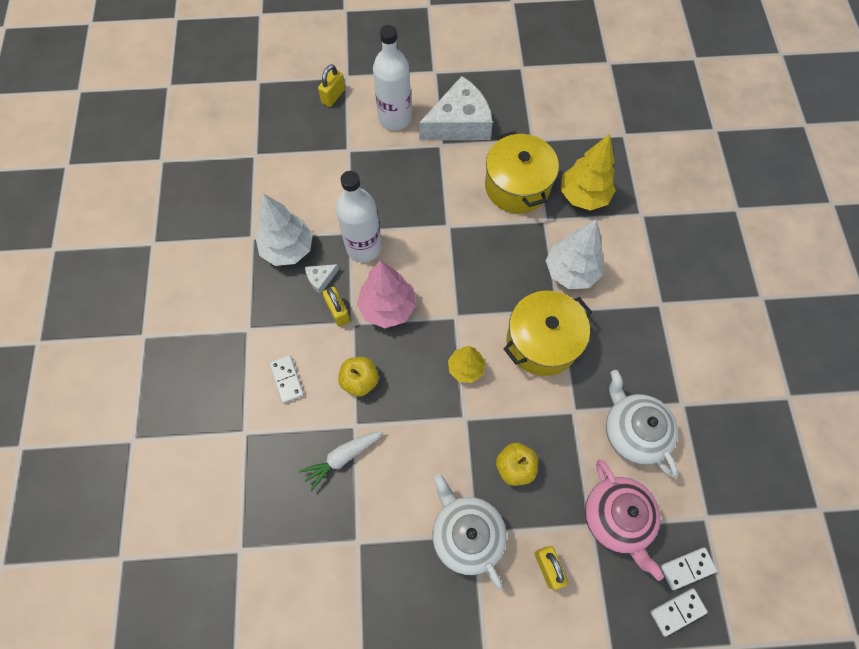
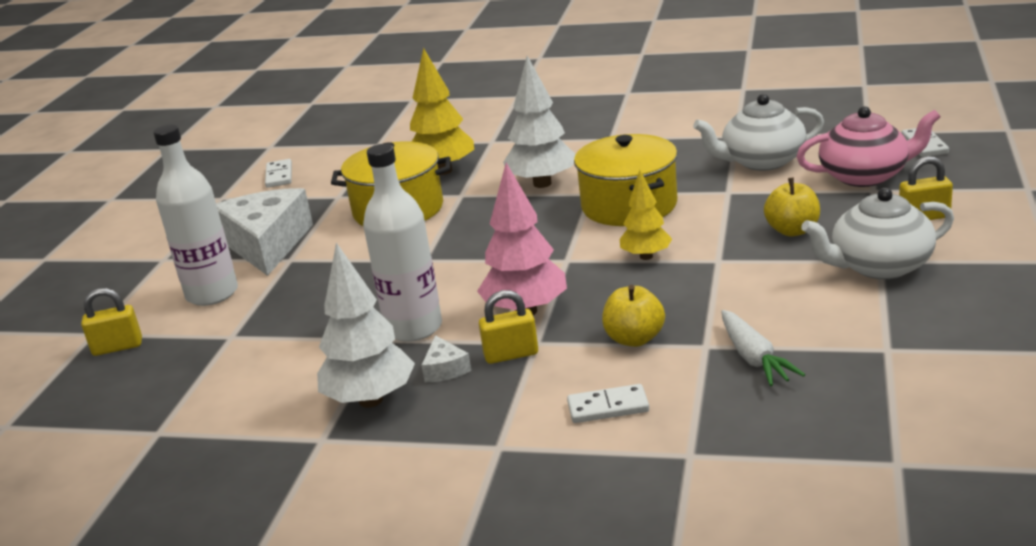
camera: 70 degrees left, 40 degrees down
(333, 96) = (117, 347): yellow padlock -> yellow padlock turned 60 degrees counterclockwise
(677, 611) = (972, 152): white domino -> white domino (279, 176)

